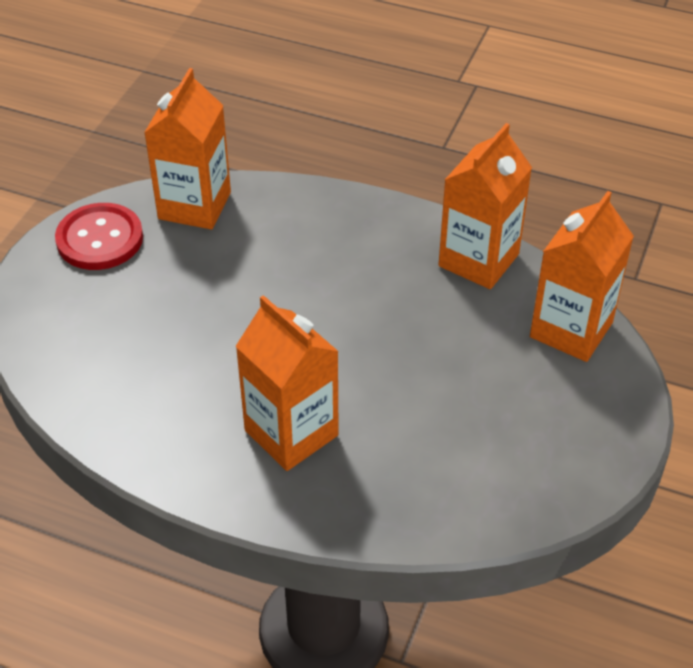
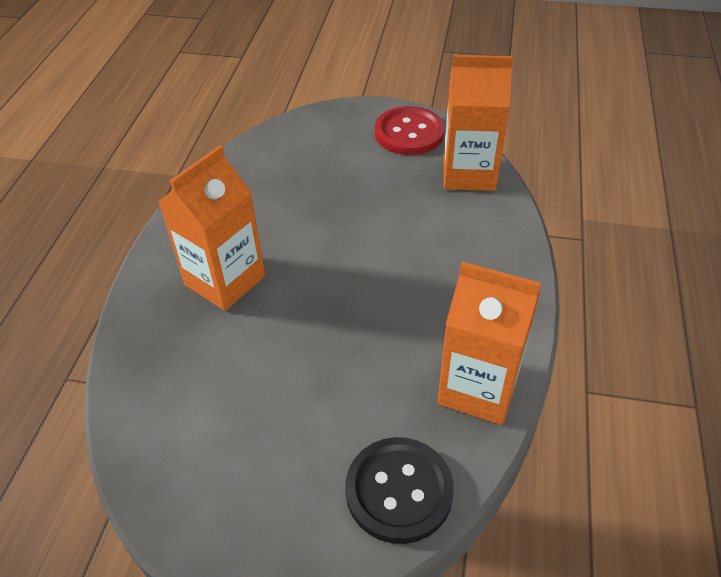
camera: 80 degrees right, 0 degrees up
(571, 330) = (399, 491): orange carton -> black button

